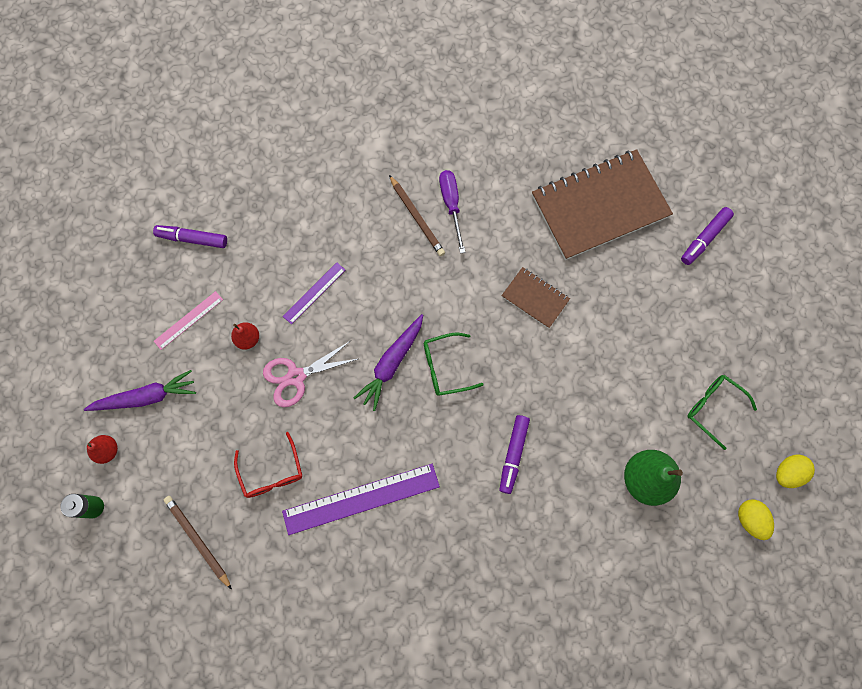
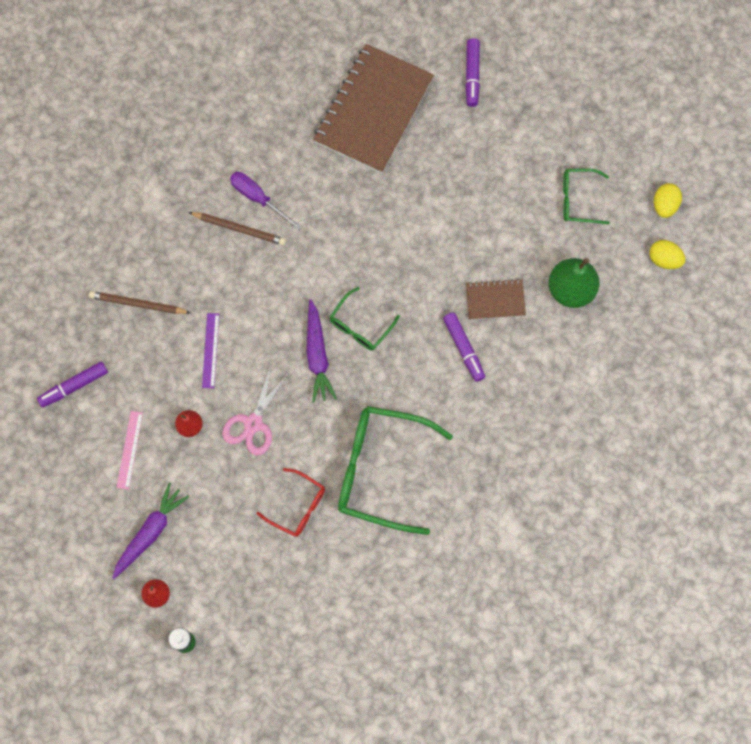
camera: 40 degrees left, 0 degrees up
(198, 540) = (286, 598): brown pencil -> brown pencil (138, 304)
(361, 499) = (380, 470): purple ruler -> green glasses
(535, 298) = (383, 220): brown notebook -> brown notebook (495, 300)

